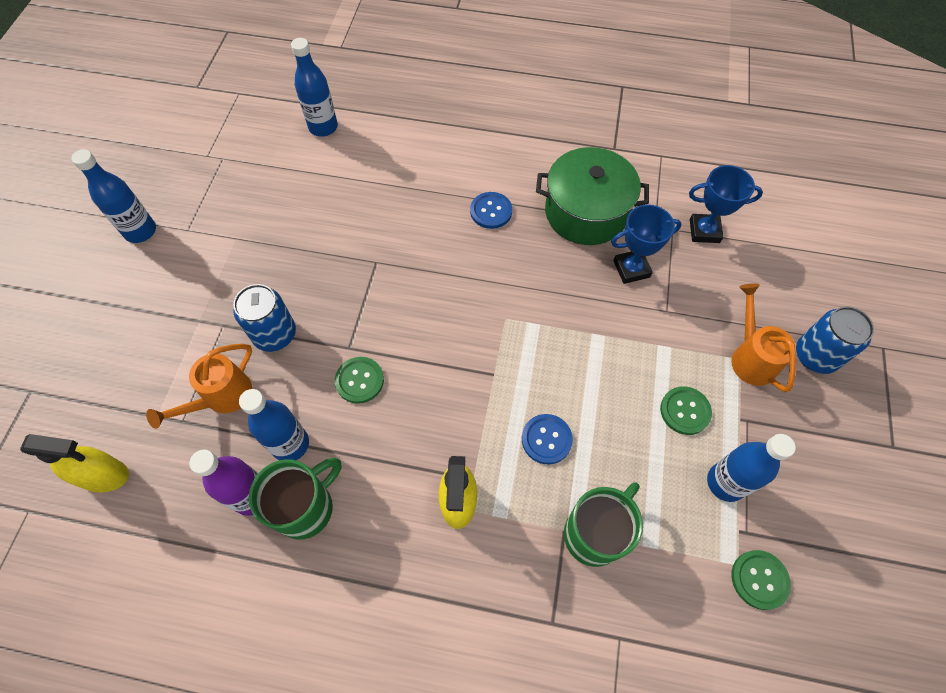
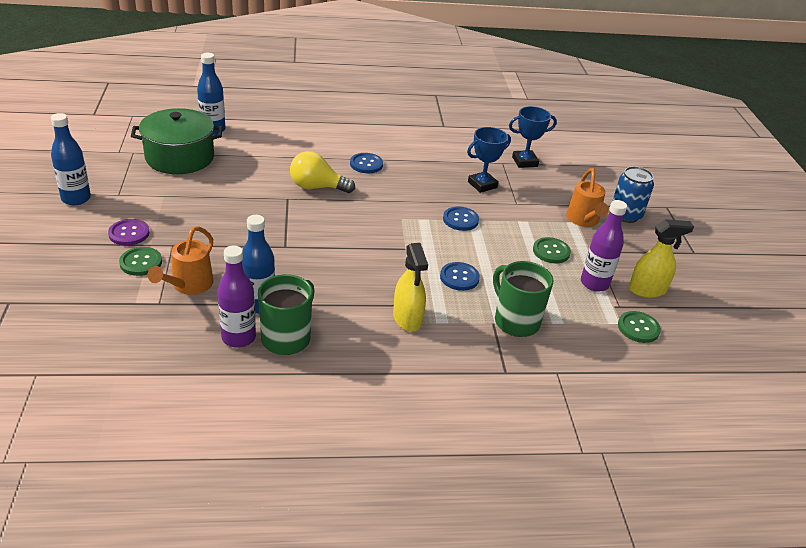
camera: 20 degrees left, 25 degrees down
(104, 475) = (100, 343): yellow spray bottle -> yellow spray bottle (647, 290)
(181, 298) = (129, 233): none -> purple button
(275, 334) = (220, 245): blue can -> none
(359, 380) = (301, 263): green button -> green button (141, 262)
(417, 246) = (317, 187): none -> yellow light bulb
(581, 332) = (460, 220): none -> blue button
(586, 212) = (437, 159): green pot -> green pot (180, 157)
(594, 533) = (515, 321): green mug -> green mug turned 60 degrees counterclockwise
(725, 482) = (594, 283): blue bottle -> purple bottle
(750, 357) = (583, 220): orange watering can -> orange watering can turned 150 degrees counterclockwise

